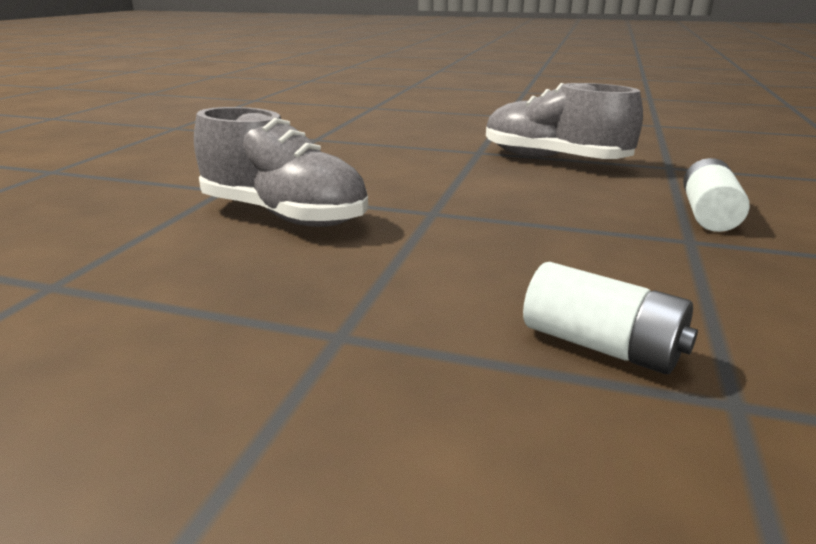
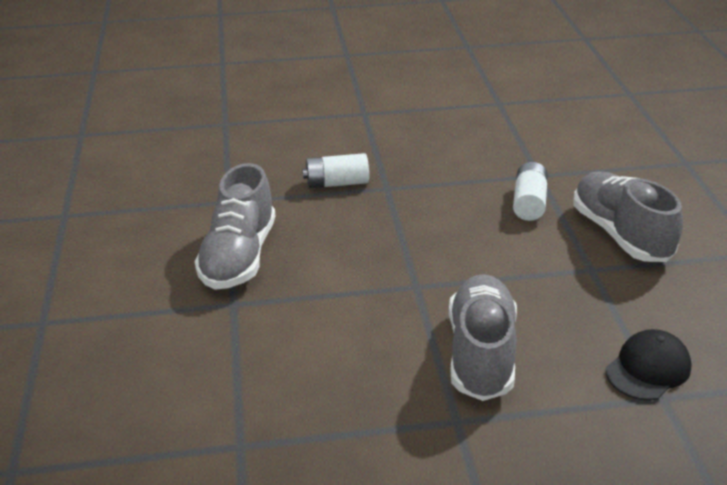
camera: 115 degrees left, 10 degrees up
(99, 295) = (648, 369): none -> black cap
(410, 420) = (620, 234): none -> grey shoe

